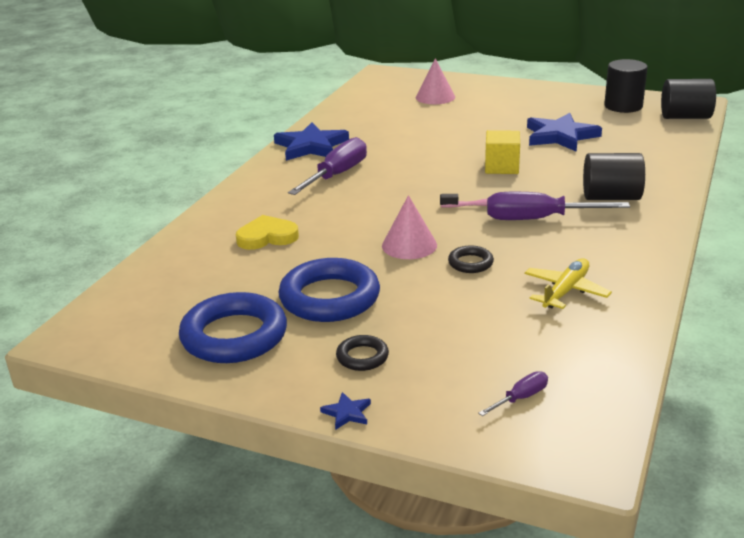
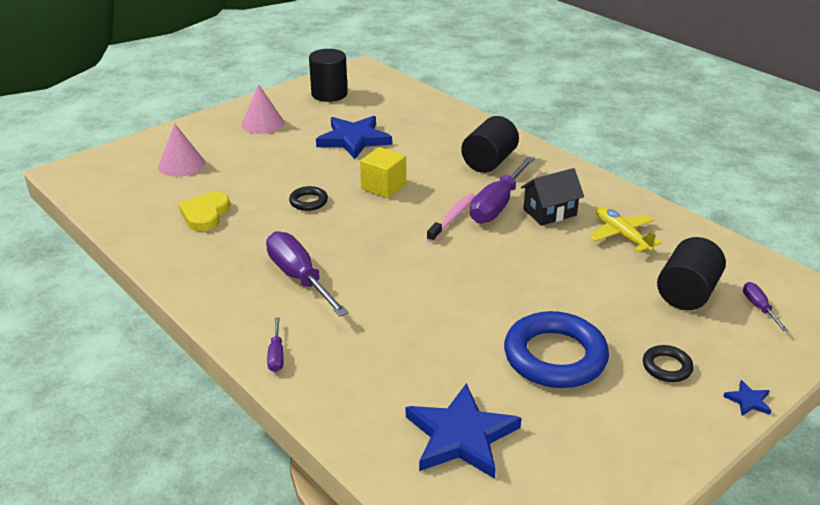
camera: 65 degrees left, 5 degrees up
(234, 336) = (589, 438): blue ring -> none
(241, 194) = (276, 355): none -> purple screwdriver
(267, 237) = (399, 363): yellow heart -> yellow heart (205, 214)
(311, 146) = (206, 273): blue star -> blue star (461, 436)
(409, 245) = (490, 282): pink cone -> pink cone (262, 123)
(470, 263) = (547, 262): black ring -> black ring (308, 201)
(559, 246) = (549, 212): none -> black house
(685, 117) = (382, 81): black cylinder -> black cylinder (687, 293)

